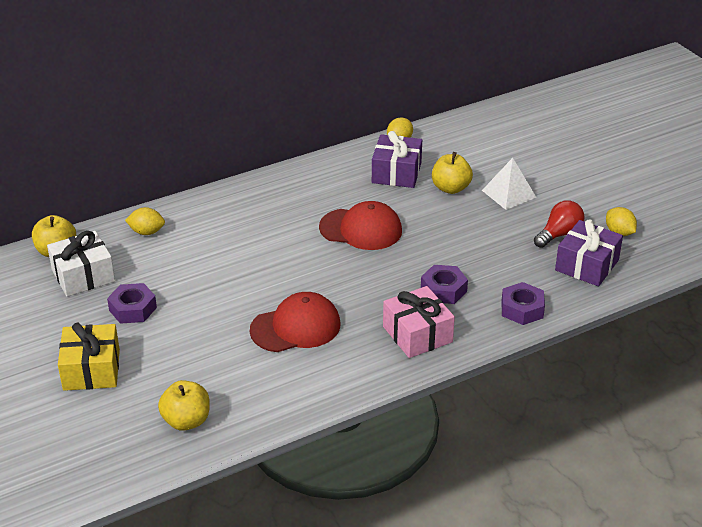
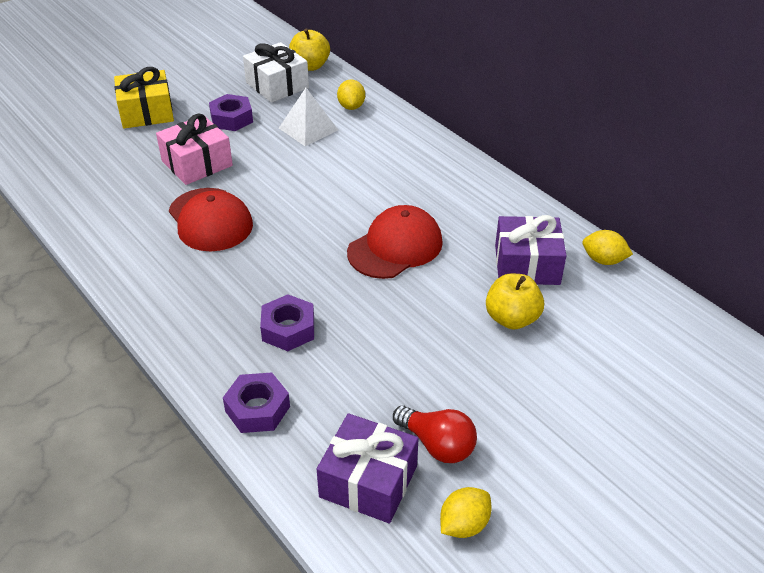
camera: 80 degrees right, 5 degrees up
(186, 421) = (74, 172): yellow apple -> none
(361, 229) = (395, 247): red cap -> red cap turned 135 degrees counterclockwise
(417, 334) = (202, 313): pink gift -> pink gift (197, 163)
(509, 194) = (522, 381): white pyramid -> white pyramid (308, 129)

